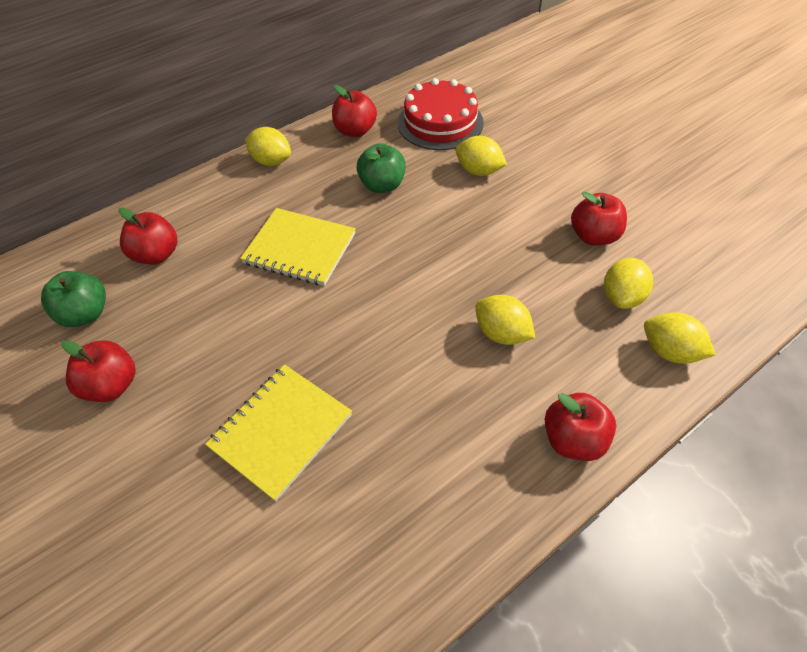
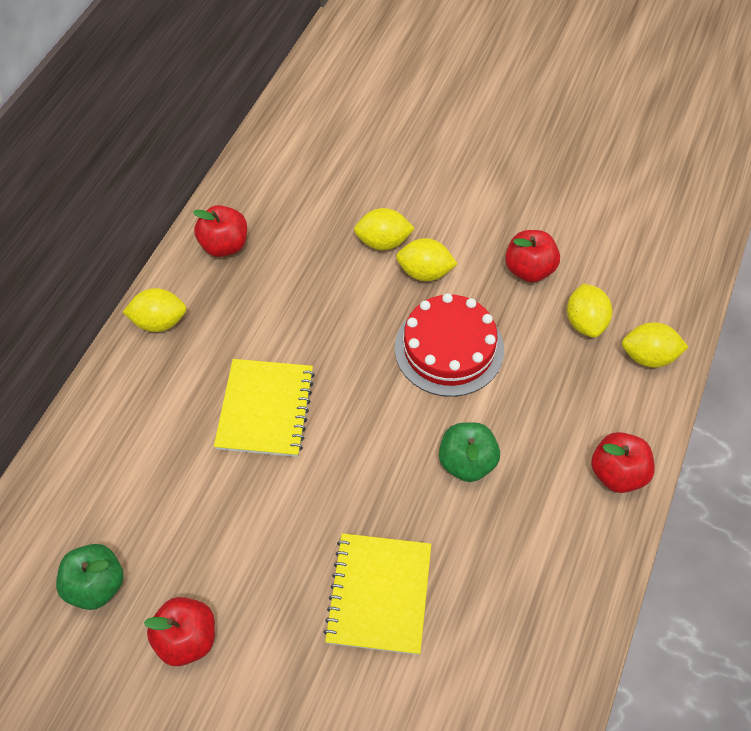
camera: 30 degrees left, 5 degrees up
(157, 255) = (119, 486): red apple -> none
(300, 248) = (265, 409): yellow notebook -> yellow notebook turned 75 degrees counterclockwise
(382, 185) = (299, 300): green apple -> green apple (467, 462)
(440, 122) = (308, 198): red cake -> red cake (449, 348)
(501, 333) = (507, 406): yellow lemon -> yellow lemon (425, 272)

